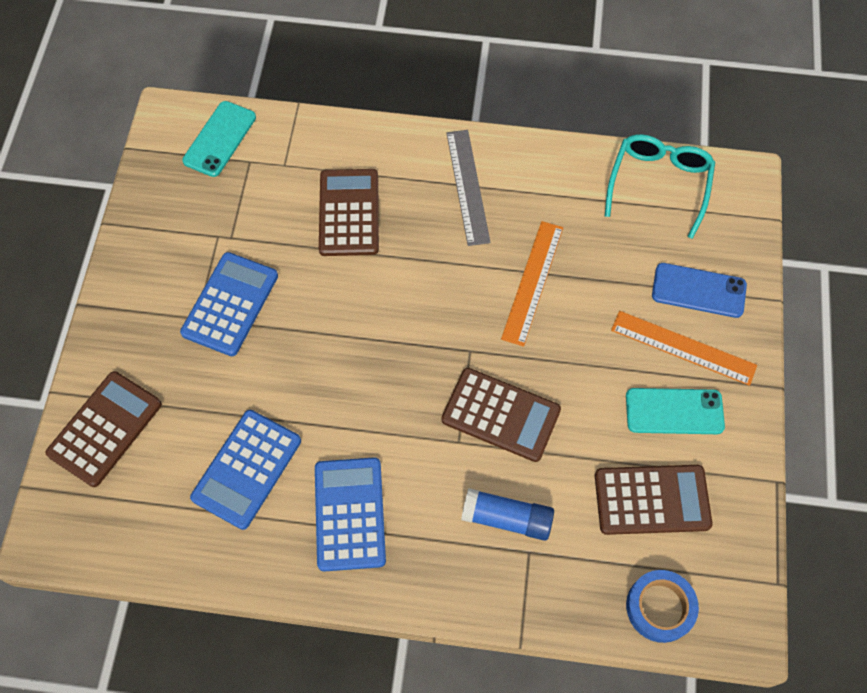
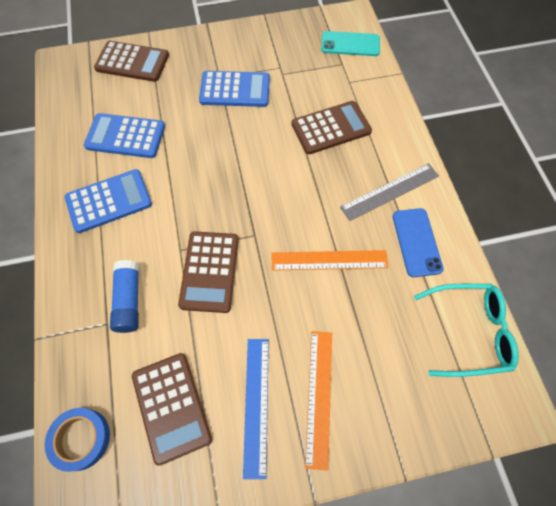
camera: 70 degrees right, 0 degrees up
(674, 411) = (256, 404): turquoise phone -> blue ruler
(698, 290) = (380, 395): blue phone -> blue phone (416, 242)

